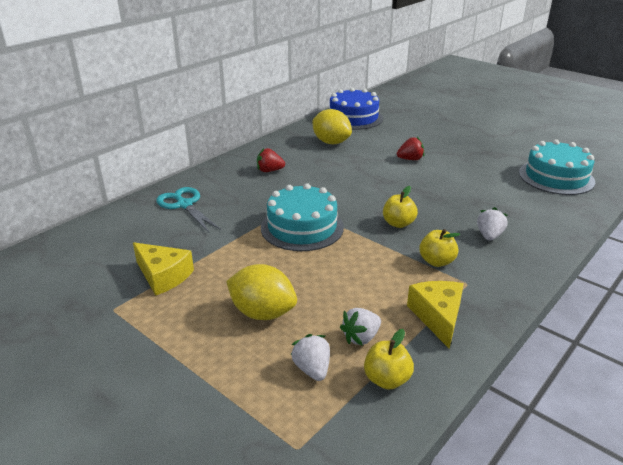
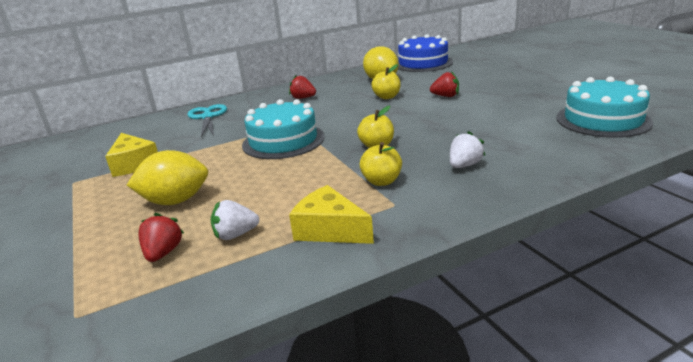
camera: 25 degrees right, 5 degrees down
(262, 313) = (175, 201): yellow lemon -> yellow lemon turned 60 degrees counterclockwise
(312, 369) = (163, 253): white strawberry -> red strawberry
(387, 379) = (218, 275): yellow apple -> yellow apple (387, 97)
(437, 317) = (330, 229): yellow cheese -> yellow cheese turned 75 degrees counterclockwise

